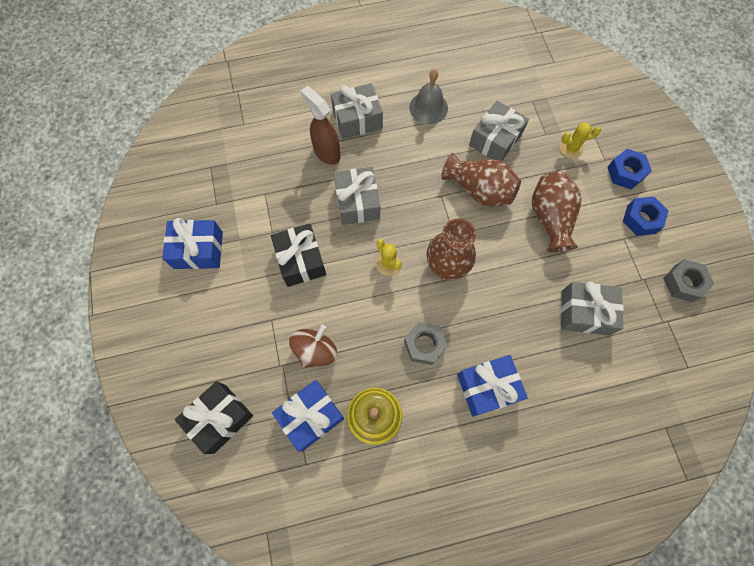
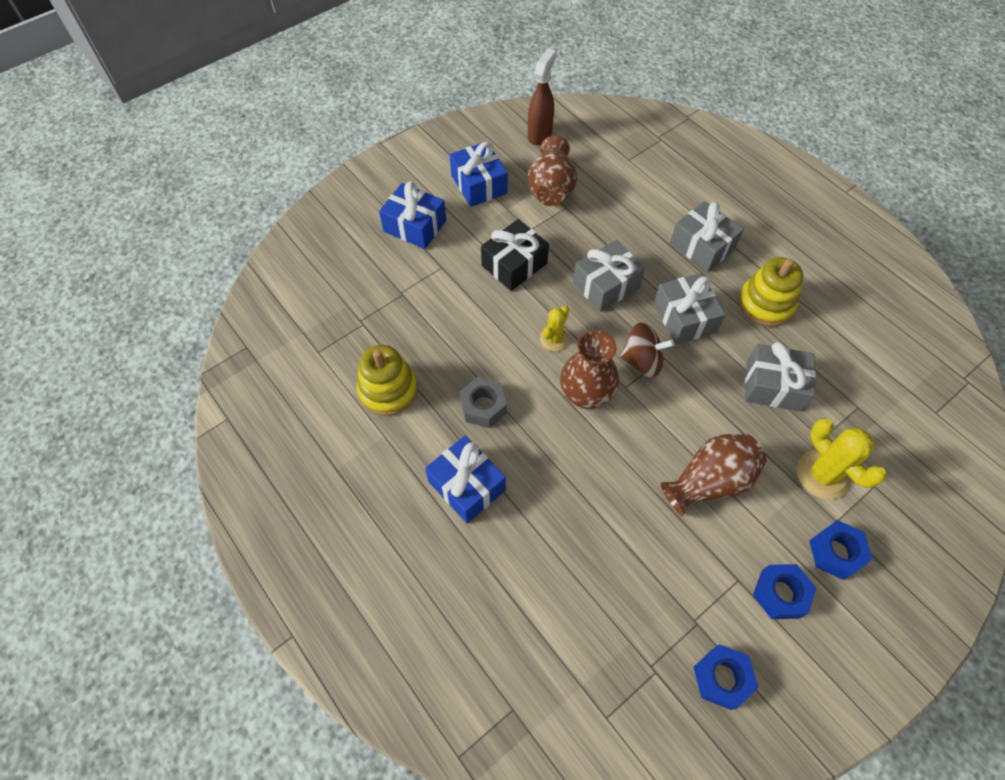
camera: 65 degrees right, 10 degrees down
(219, 418) = (332, 269): black gift -> none
(311, 416) = (364, 337): blue gift -> blue gift (415, 226)
(315, 350) = (429, 314): brown spinning top -> brown spinning top (642, 361)
(326, 153) = (644, 236): brown spray bottle -> brown spray bottle (540, 134)
(428, 107) = (765, 304): grey bell -> yellow stacking toy
(479, 190) = (696, 393): brown vase -> brown vase (551, 189)
(571, 149) = (823, 474): yellow cactus -> yellow cactus, size x1.66
(585, 312) = (610, 562): grey gift -> grey gift (684, 317)
(683, 283) = (721, 678): grey nut -> blue nut

